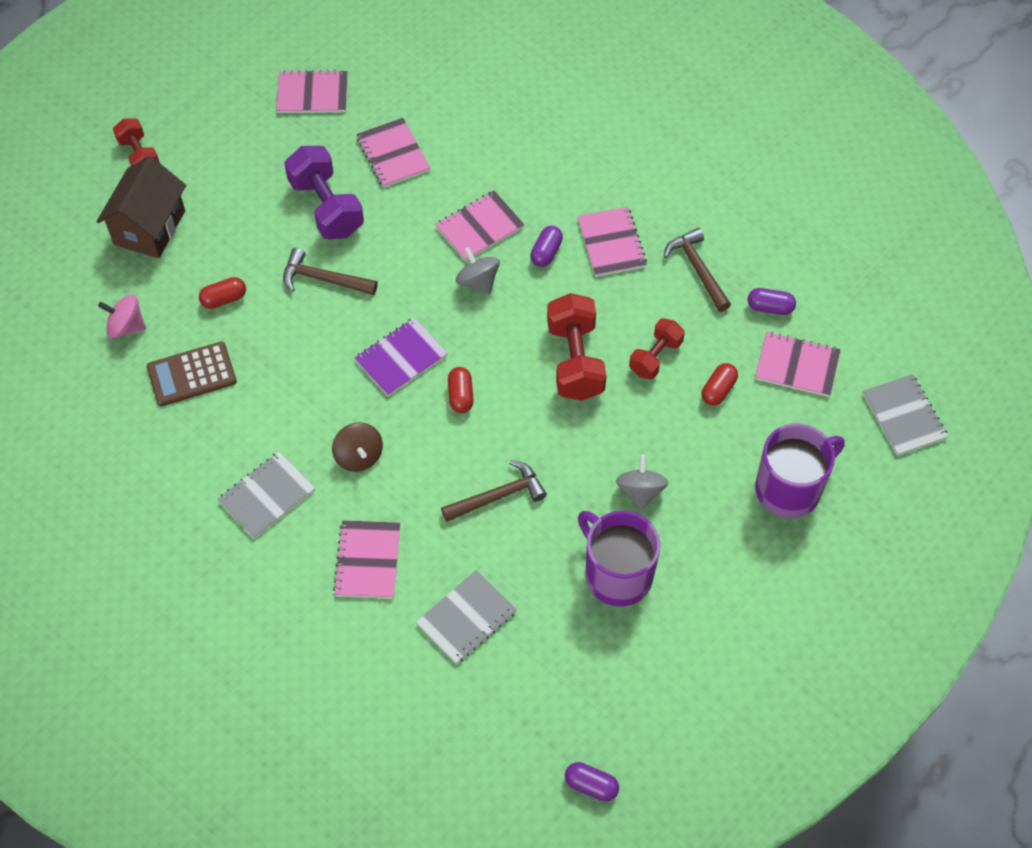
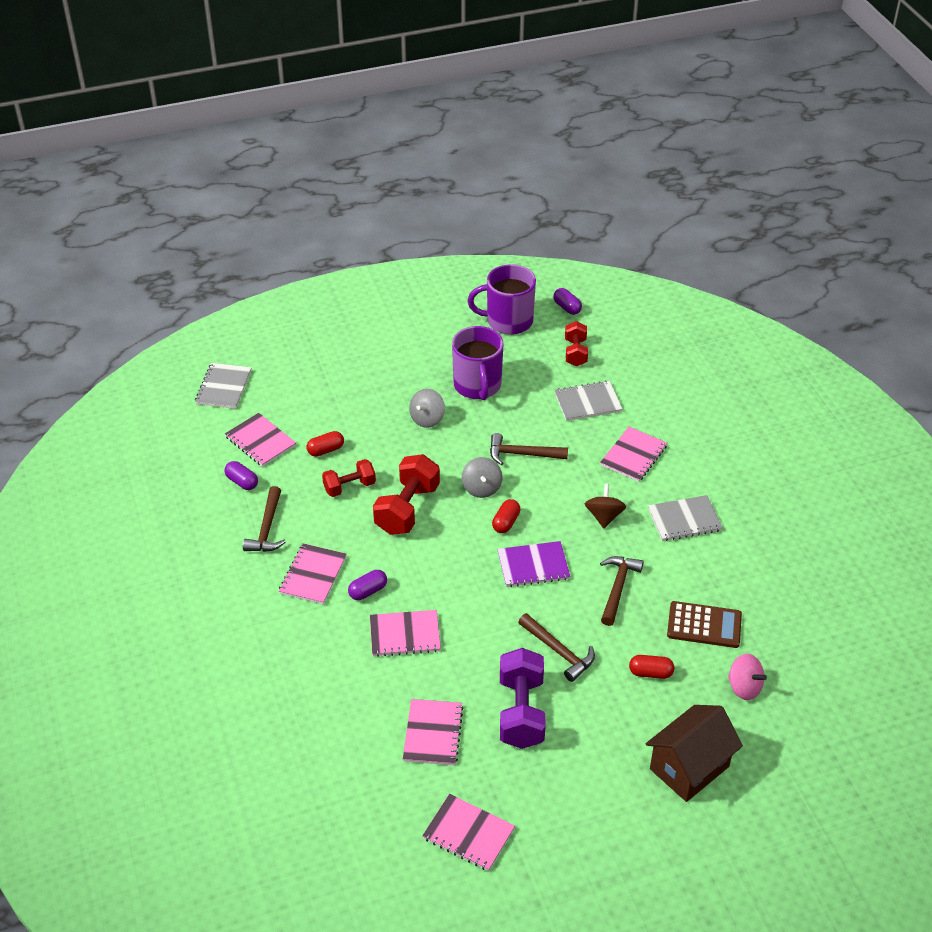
camera: 150 degrees left, 15 degrees down
(139, 156) = (670, 848): red dumbbell -> red dumbbell (575, 352)
(300, 374) = (617, 588): none -> brown hammer
(478, 281) = (437, 594): grey spinning top -> grey spinning top (481, 488)
(789, 489) = (333, 382): purple mug -> purple mug (508, 321)

